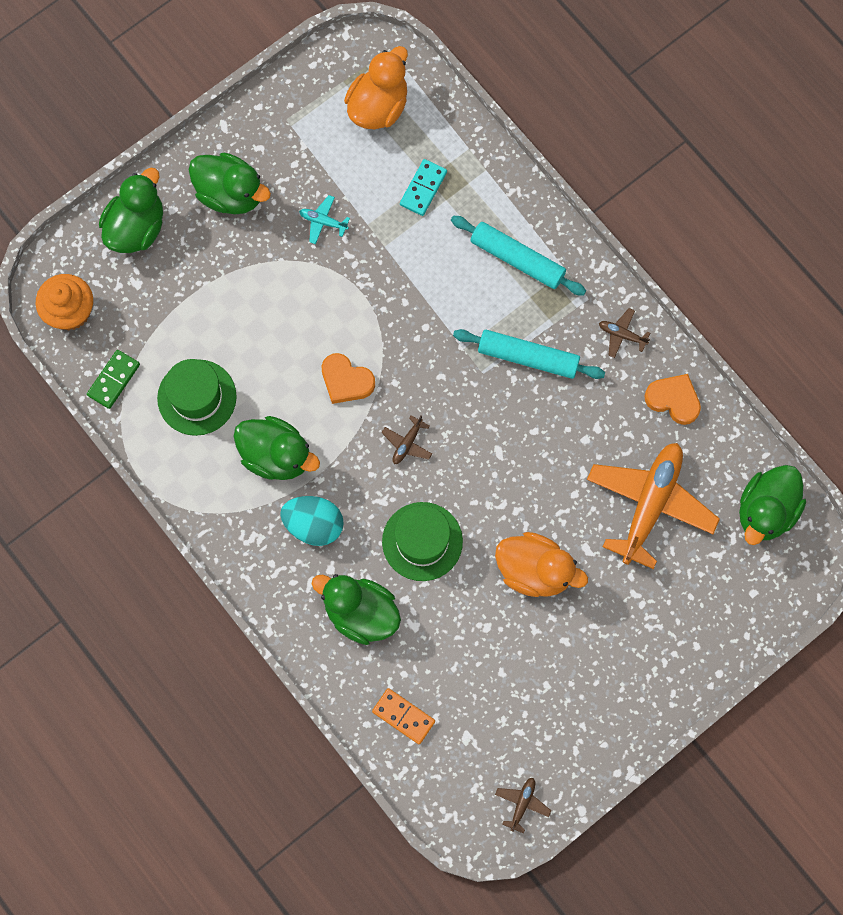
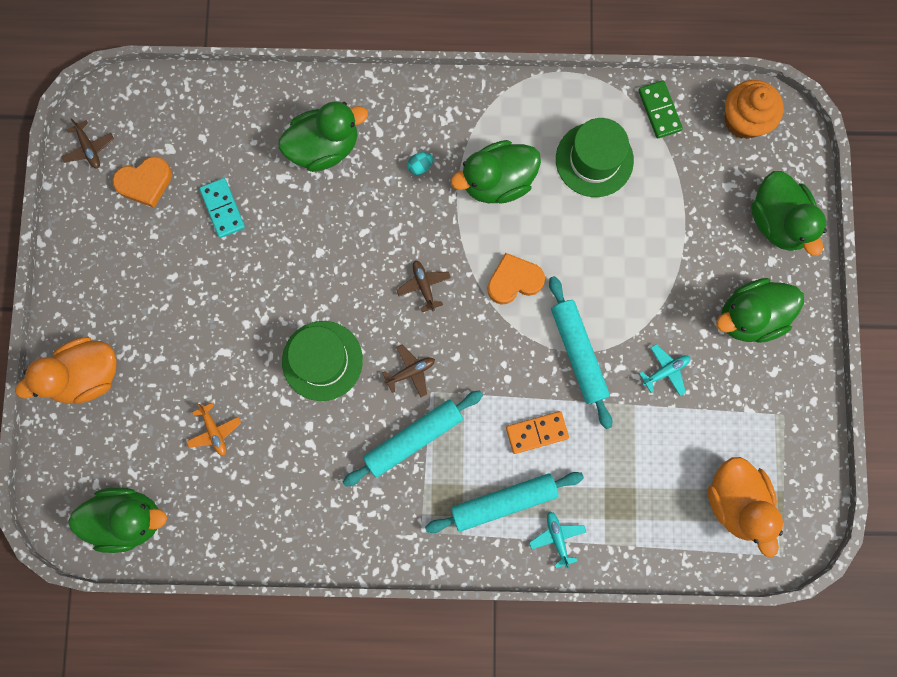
camera: 130 degrees right, 5 degrees up
(314, 525) = (420, 166): turquoise egg -> turquoise egg, size x0.44
(362, 292) = (578, 353): none -> turquoise rolling pin
(403, 716) = (224, 117): orange domino -> orange domino (537, 432)
(422, 541) = (338, 235): green hat -> green hat (322, 360)
(423, 188) = (629, 477): turquoise domino -> turquoise domino (222, 209)
(510, 204) = (557, 538): none -> turquoise plane
(535, 571) = (243, 299): orange duck -> orange duck (87, 375)
(622, 335) = (368, 532): brown plane -> brown plane (410, 372)
(650, 504) = (214, 431): orange plane -> orange plane, size x0.41
(673, 400) = (279, 526): orange heart -> orange heart (145, 183)
(765, 511) = (129, 518): green duck -> green duck turned 105 degrees clockwise

